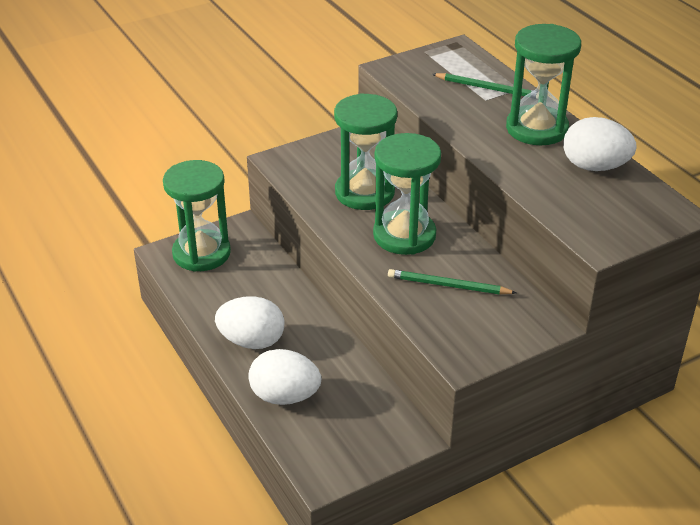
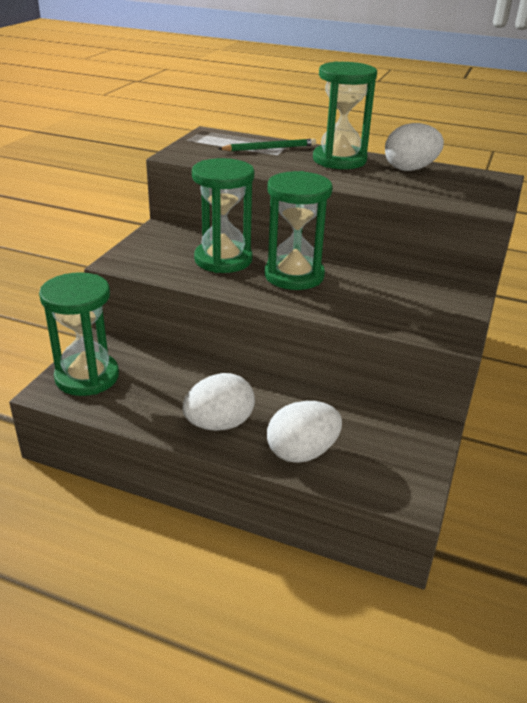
camera: 40 degrees left, 5 degrees down
(448, 285) = (372, 294): green pencil -> none

